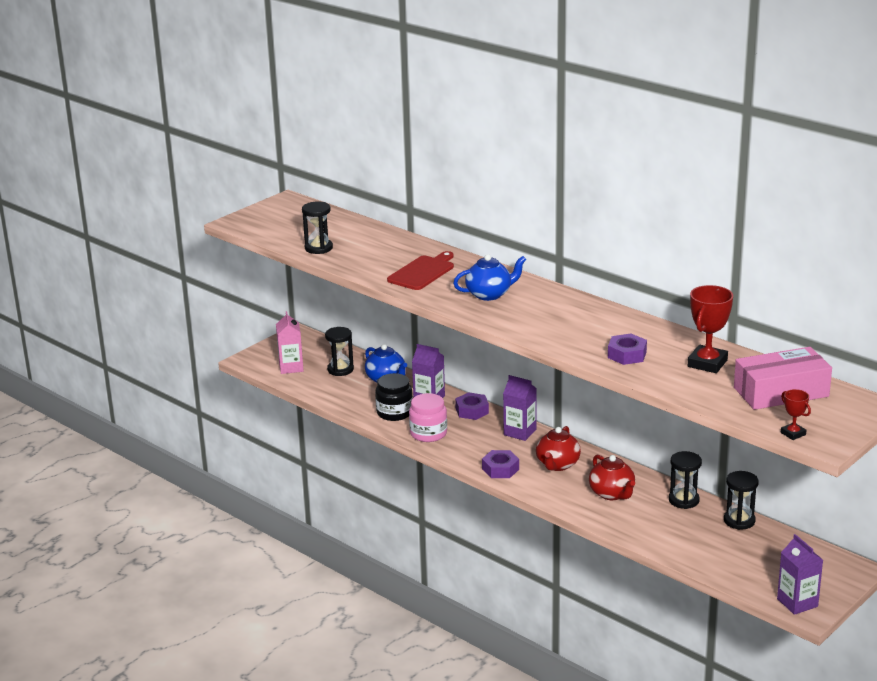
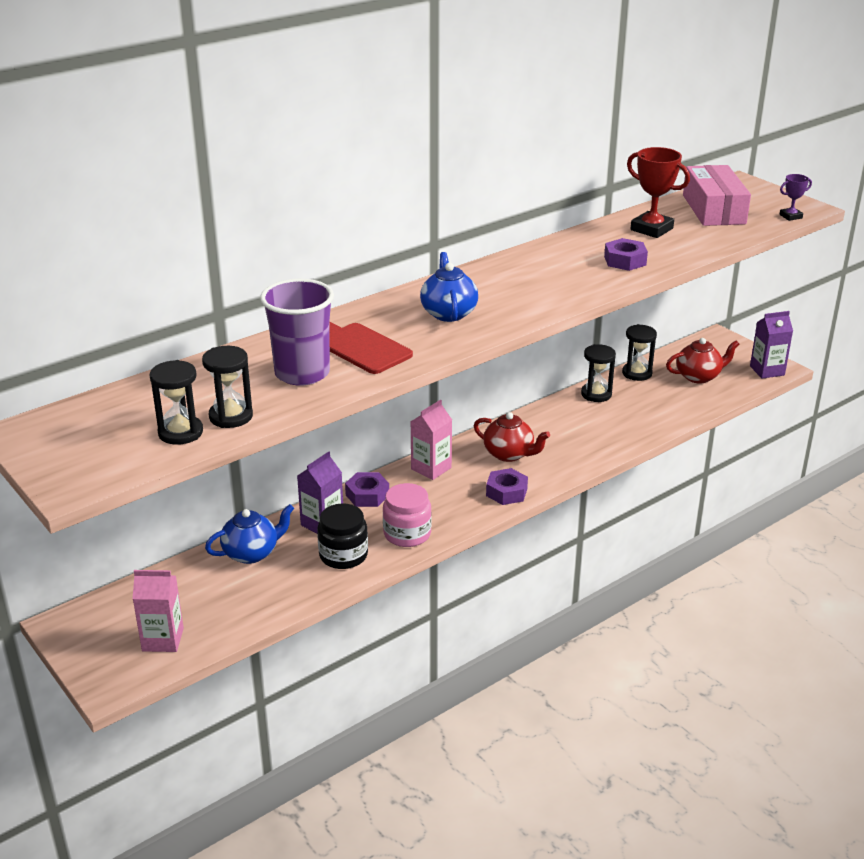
camera: 80 degrees left, 5 degrees up
(340, 369) = (199, 591): black hourglass -> black hourglass (180, 432)
(379, 259) = (302, 373): none -> purple cup
(520, 432) = (431, 468): purple carton -> pink carton
(612, 494) = (575, 430): red teapot -> red teapot (699, 376)
(793, 434) = (790, 216): red trophy -> purple trophy

